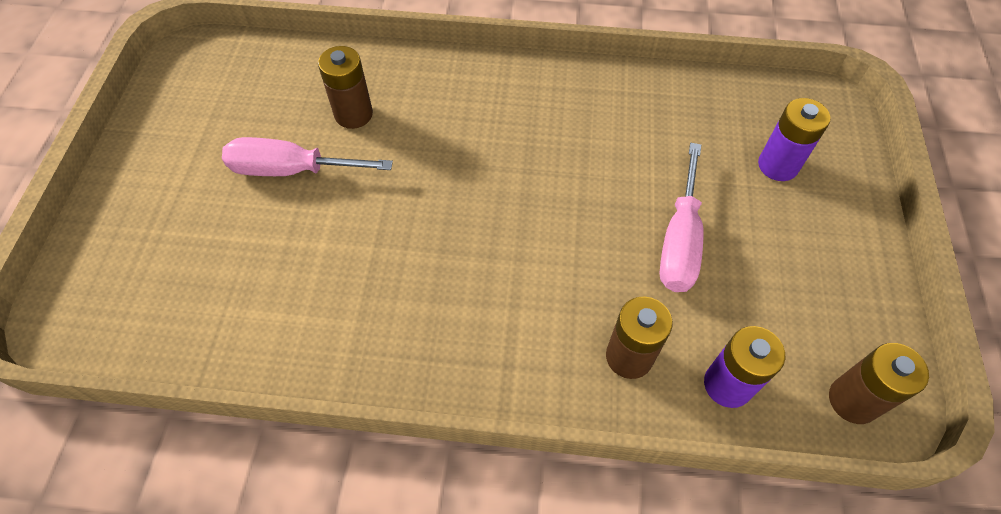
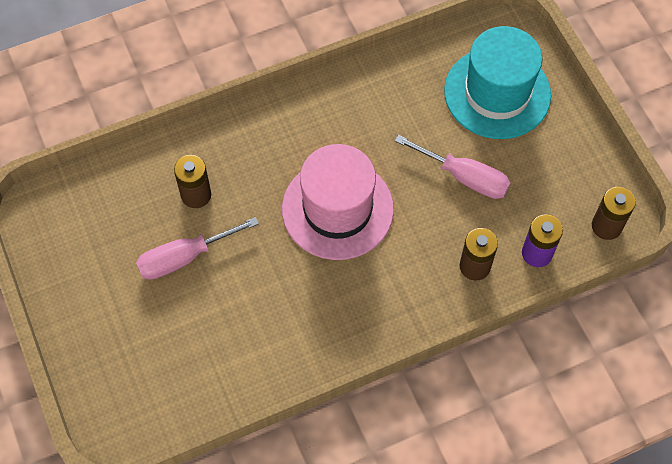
camera: 30 degrees left, 5 degrees up
(498, 202) = (337, 209): none -> pink hat
(679, 240) = (464, 177): pink screwdriver -> pink screwdriver turned 45 degrees counterclockwise
(778, 165) = (497, 93): purple battery -> turquoise hat

